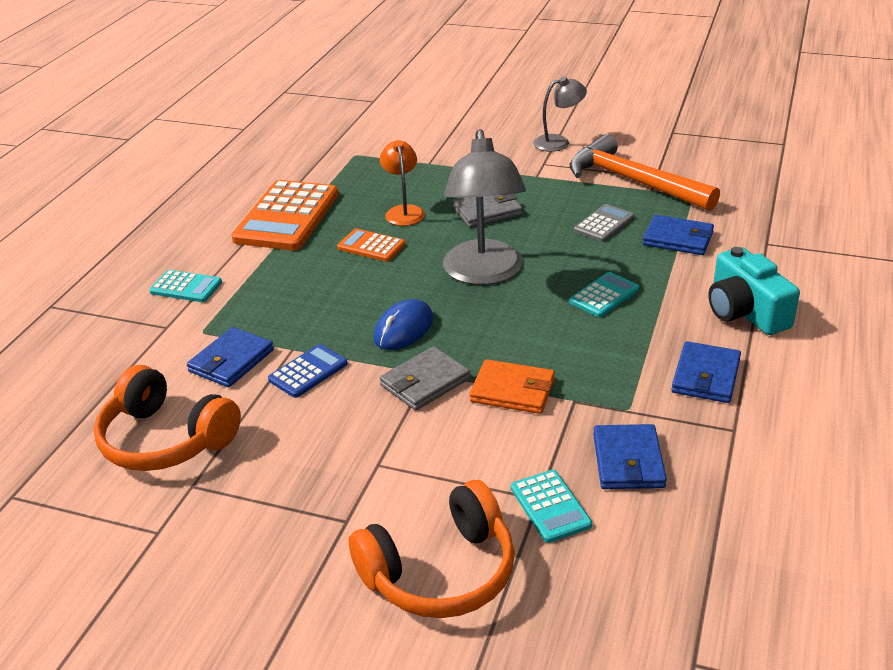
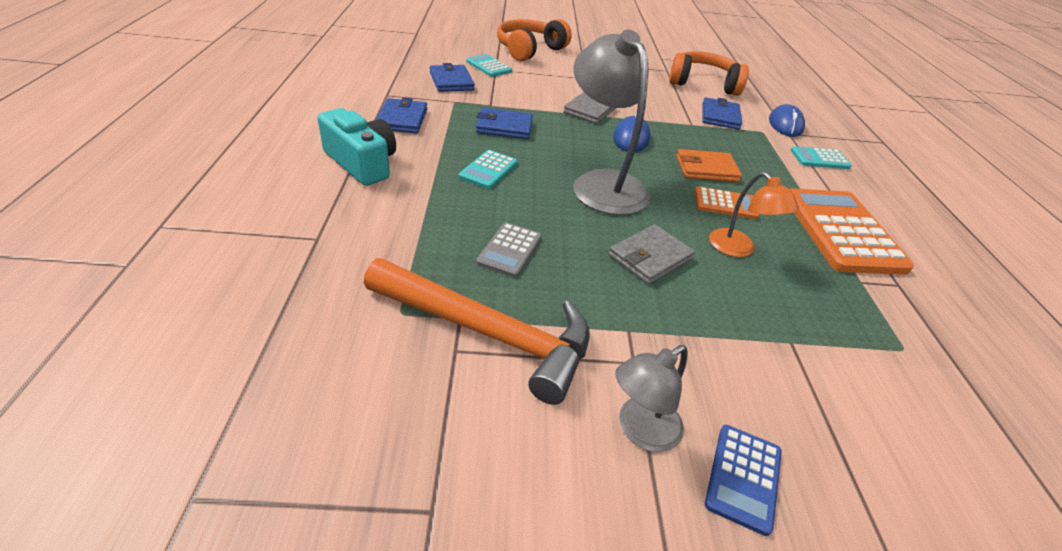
camera: 155 degrees right, 5 degrees up
(149, 341) = (785, 125): none -> blue mouse
(308, 372) = (667, 113): blue calculator -> blue calculator (743, 478)
(512, 390) = (532, 108): orange wallet -> orange wallet (706, 169)
(678, 239) = (421, 236): blue wallet -> blue wallet (504, 127)

